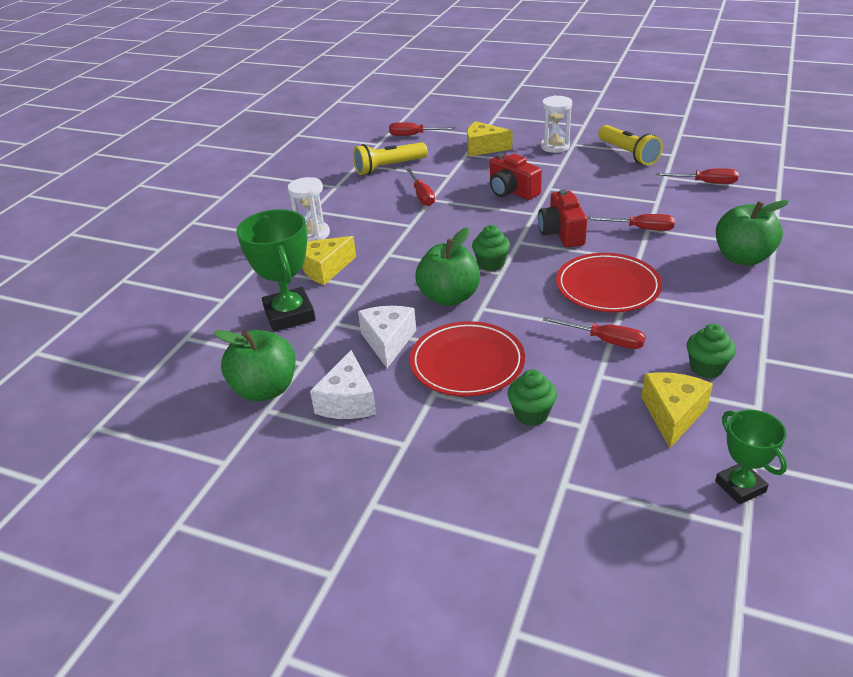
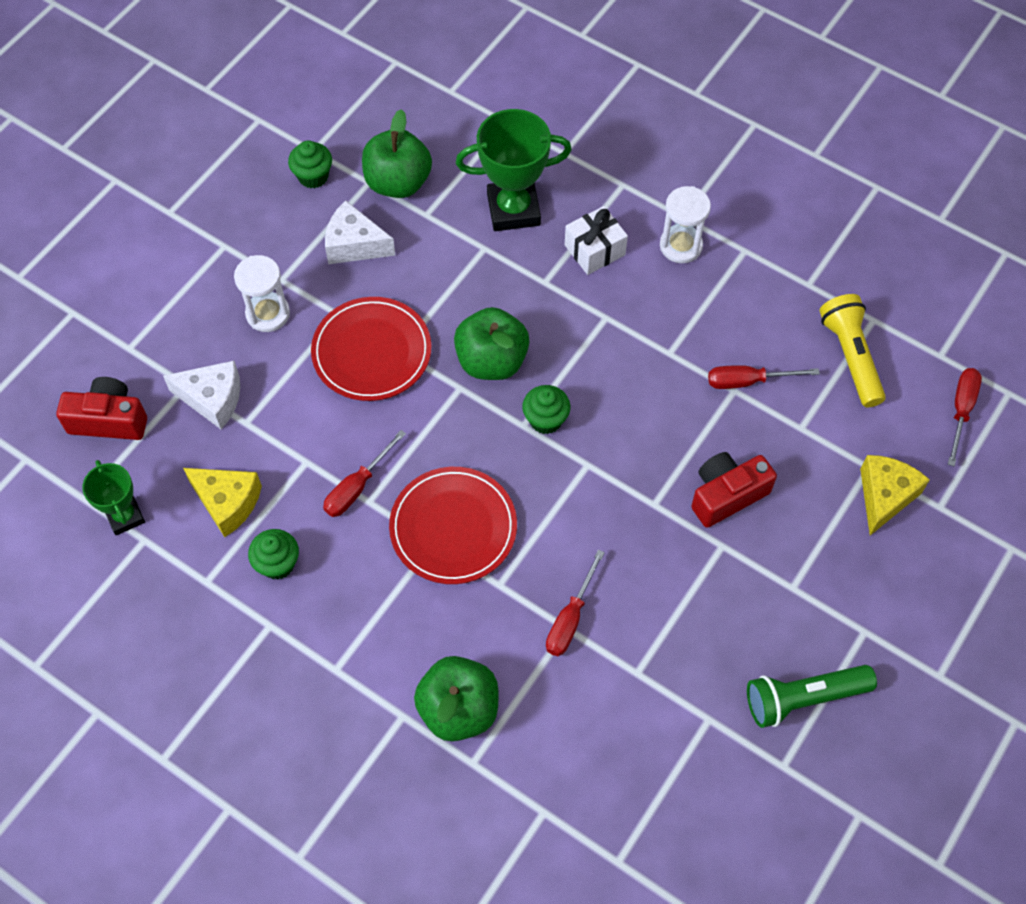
camera: 100 degrees right, 25 degrees up
(325, 269) = (594, 250): yellow cheese -> white gift
(388, 341) = (432, 290): white cheese -> white cheese (213, 399)
(531, 414) = (277, 386): green cupcake -> green cupcake (313, 176)
(555, 146) = (862, 600): white hourglass -> white hourglass (268, 314)
(562, 233) = (592, 520): red camera -> red camera (109, 420)
(628, 154) = (803, 698): yellow flashlight -> green flashlight
(705, 183) = (672, 767): red screwdriver -> none
(740, 486) = (125, 516): green trophy -> green trophy turned 75 degrees clockwise

